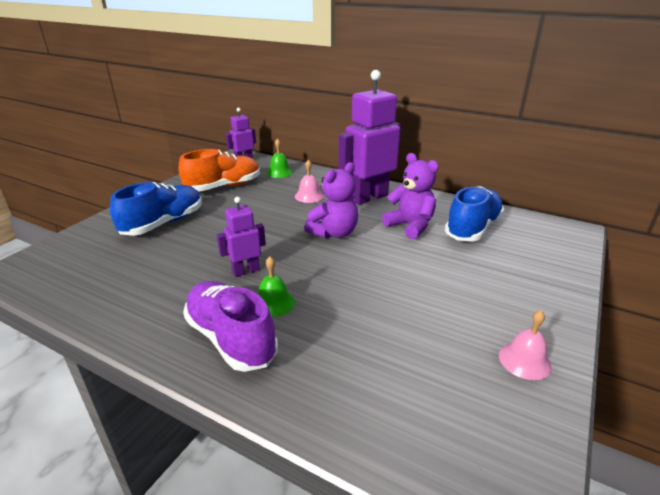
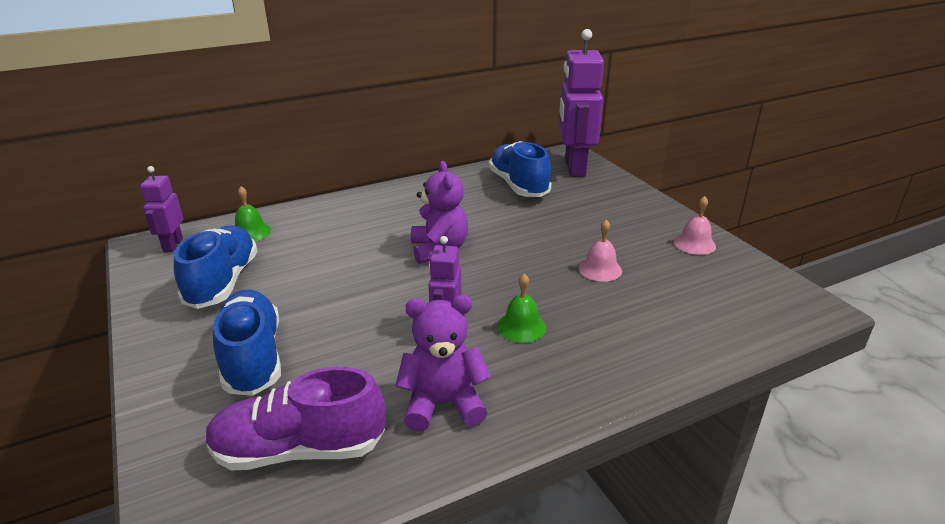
camera: 55 degrees left, 0 degrees up
(224, 187) = (223, 282): orange shoe -> blue shoe
(231, 338) = (554, 371): purple shoe -> purple shoe (299, 449)
(309, 196) = (342, 235): pink bell -> pink bell (600, 269)
(369, 197) = (397, 206): purple robot -> purple robot (574, 168)
(410, 226) = (478, 209): purple teddy bear -> purple teddy bear (443, 403)

